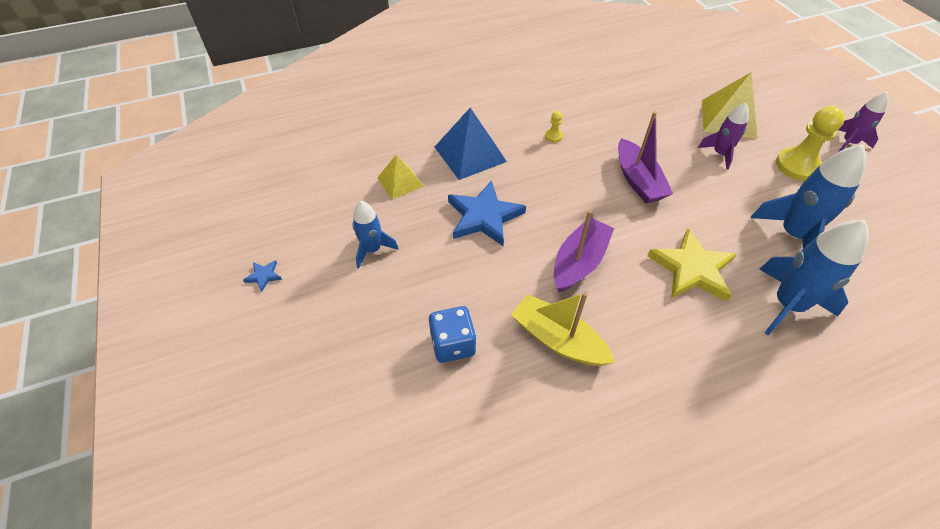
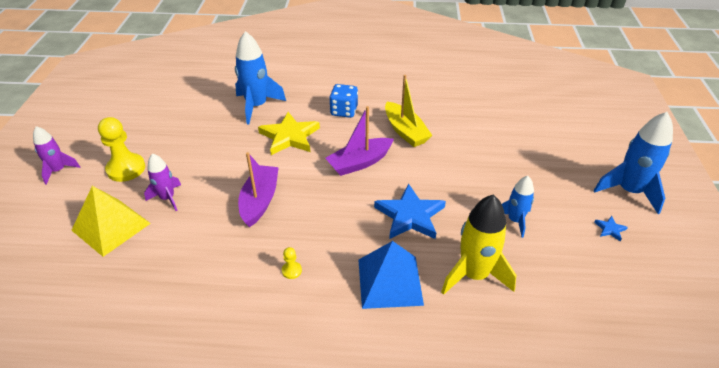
camera: 155 degrees left, 10 degrees down
(400, 182) = (474, 275): yellow pyramid -> yellow rocket
(453, 344) = (472, 148): blue dice -> blue dice (344, 111)
(792, 235) = (201, 132): blue rocket -> blue rocket (629, 191)

